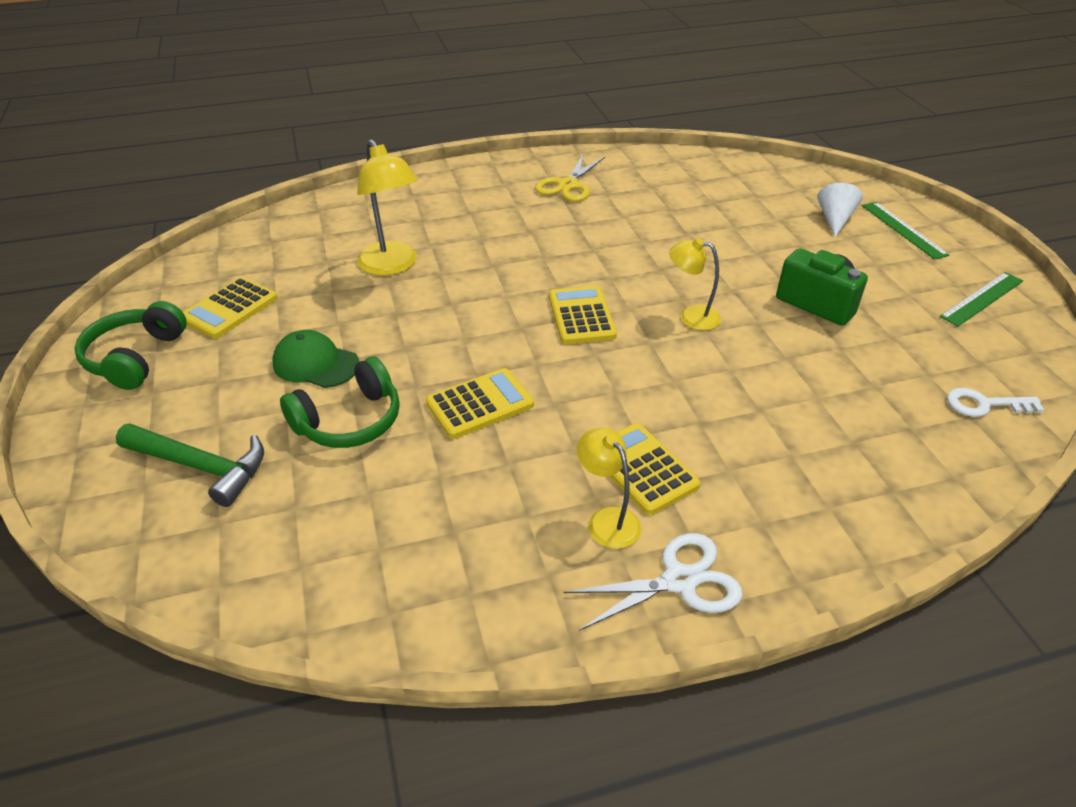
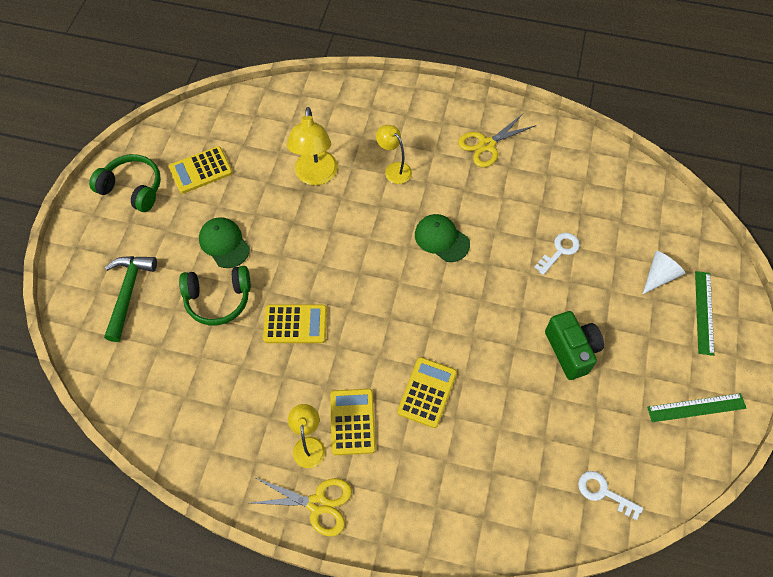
camera: 30 degrees right, 20 degrees up
(135, 357) = (132, 188): green headphones -> green headphones turned 75 degrees clockwise
(201, 467) = (128, 293): green hammer -> green hammer turned 135 degrees counterclockwise
(581, 316) = (404, 282): yellow calculator -> yellow calculator (427, 392)
(590, 267) = (441, 239): none -> green cap
(680, 581) = (318, 504): white scissors -> yellow scissors
(691, 316) = (474, 318): yellow lamp -> yellow lamp (394, 169)
(722, 234) = (559, 251): none -> white key

